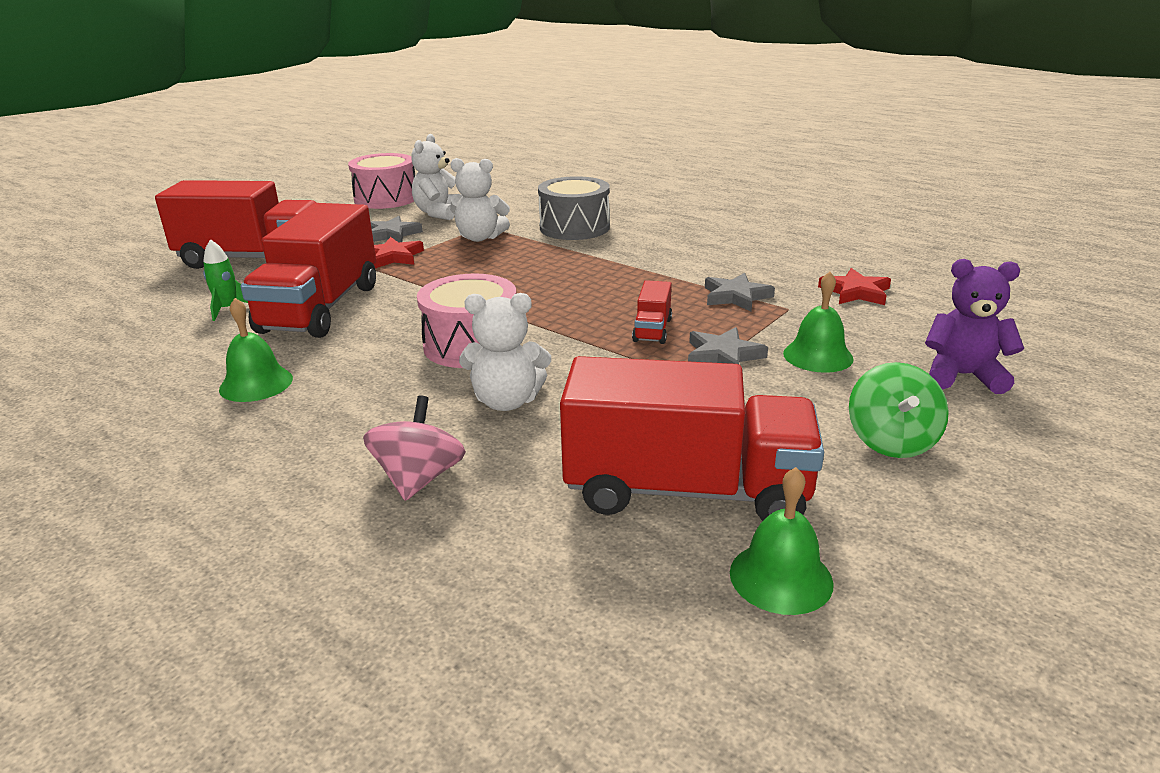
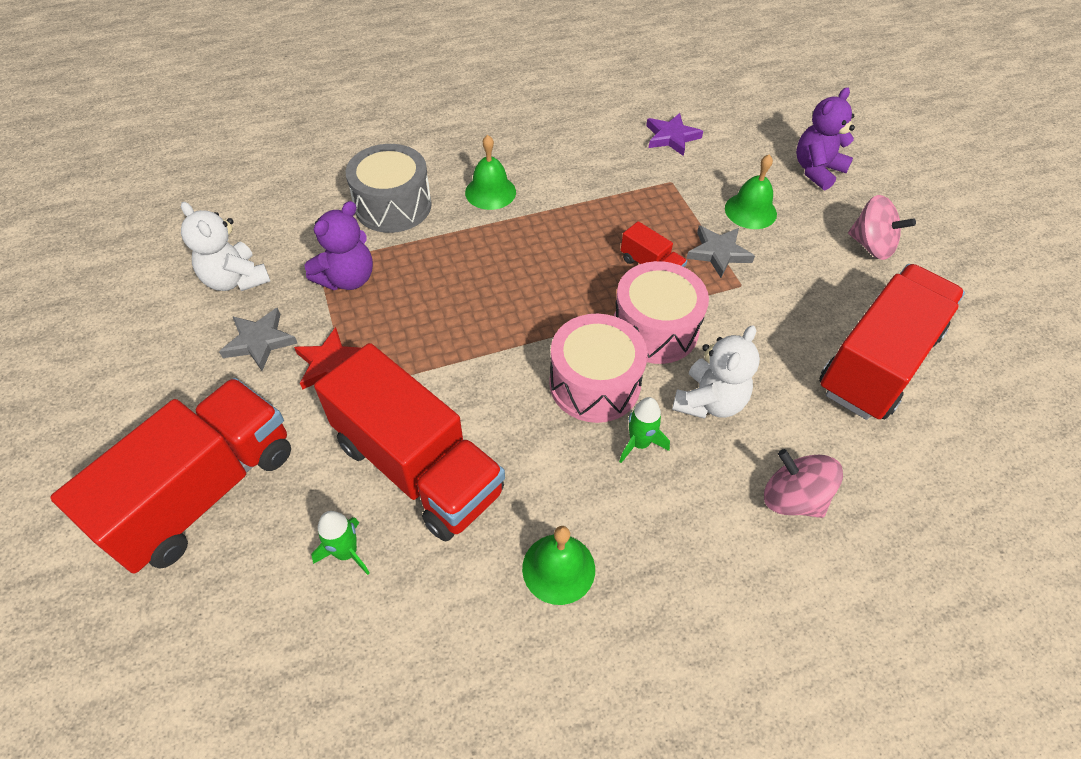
camera: 60 degrees left, 25 degrees up
(386, 198) = (126, 304): pink drum -> pink drum (655, 329)
(420, 381) = (639, 443): none -> green rocket
(480, 238) = (347, 279): white teddy bear -> purple teddy bear
(736, 296) = (629, 194): grey star -> none
(781, 577) = (977, 368): green bell -> green bell (490, 192)
(855, 292) = (671, 137): red star -> purple star
(891, 441) = (871, 245): green spinning top -> pink spinning top

